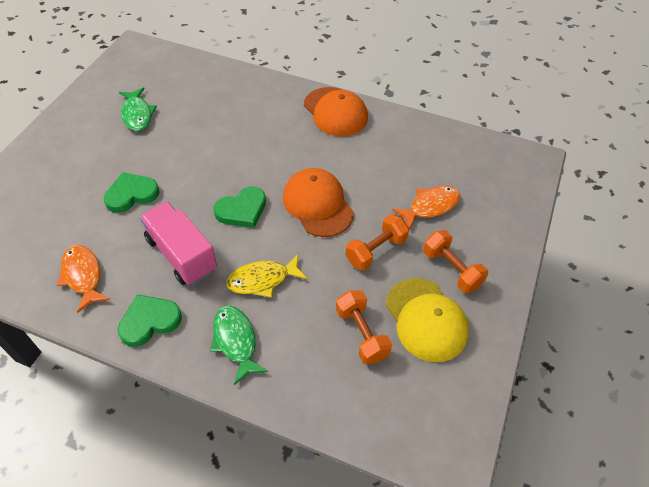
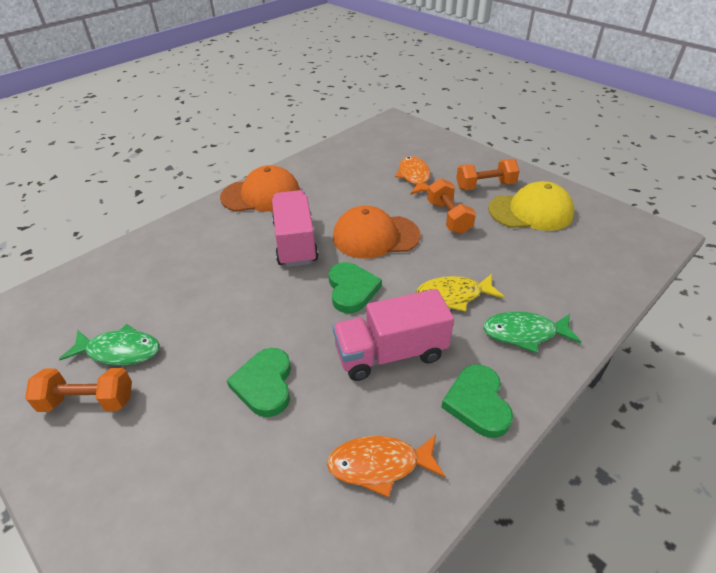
camera: 65 degrees left, 10 degrees down
(263, 280) = (453, 296): yellow fish -> yellow fish turned 75 degrees clockwise
(283, 156) = (295, 243): none -> pink truck
(361, 334) = (536, 249): orange dumbbell -> orange dumbbell (88, 401)

